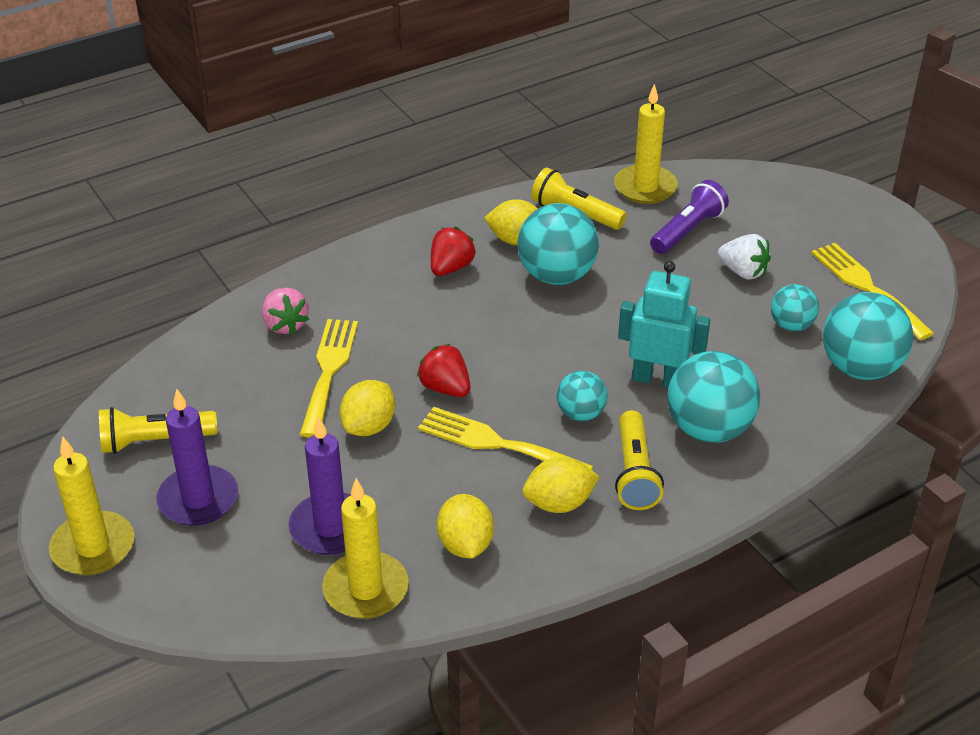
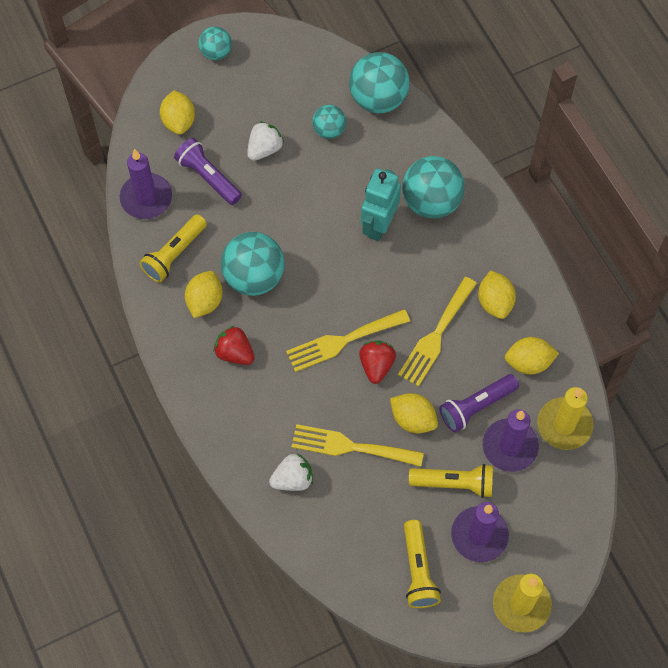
camera: 85 degrees left, 25 degrees up
(285, 325) = (293, 479): pink strawberry -> white strawberry
(391, 489) = (476, 406): none -> purple flashlight
(445, 388) = (376, 365): red strawberry -> red strawberry turned 135 degrees clockwise
(581, 414) = (410, 278): turquoise ball -> turquoise ball (216, 52)
(634, 473) = (469, 253): yellow flashlight -> yellow flashlight (454, 483)
(645, 187) = (146, 198): yellow candle -> purple candle
(758, 202) = (179, 121): none -> yellow lemon
(866, 287) = (291, 73): yellow fork -> yellow fork (342, 341)

